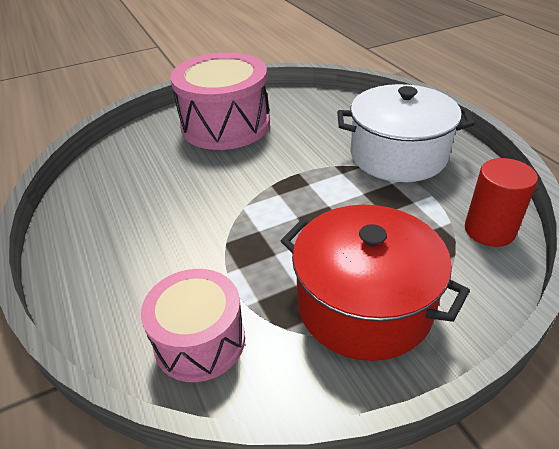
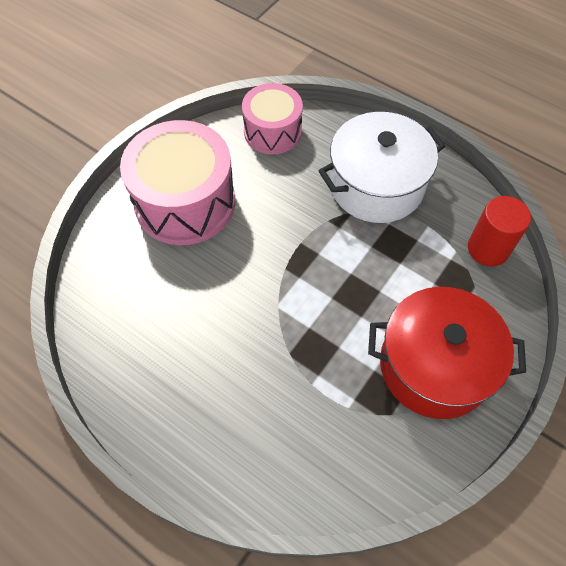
camera: 30 degrees left, 20 degrees up
(199, 341) = (335, 457): pink drum -> pink drum (272, 131)

